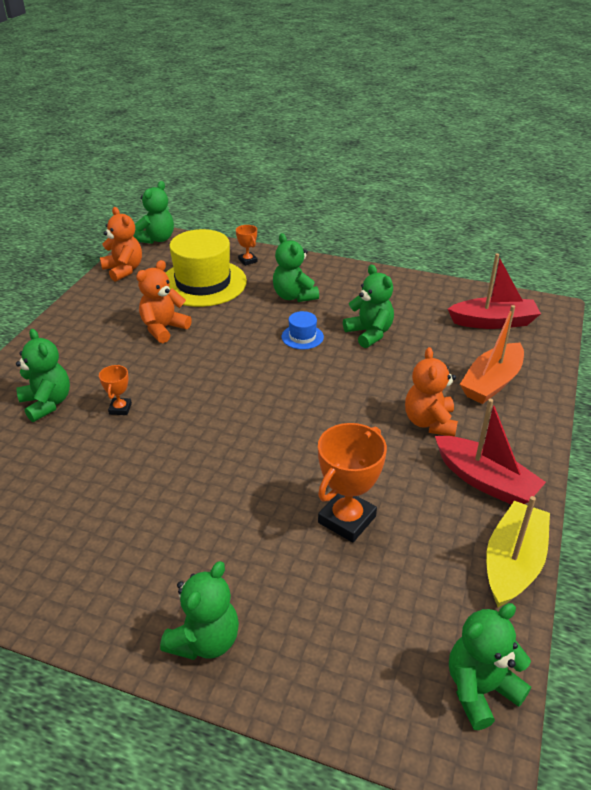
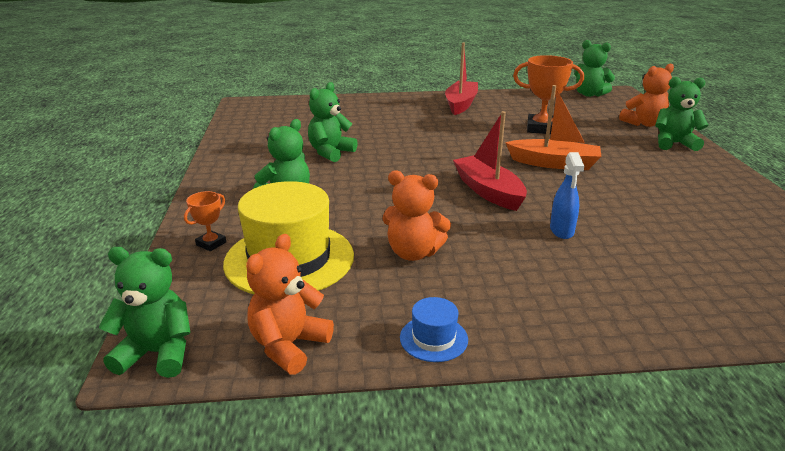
camera: 115 degrees left, 10 degrees down
(47, 403) = (614, 276): green teddy bear -> none
(120, 409) = (562, 231): orange trophy -> blue spray bottle
(302, 337) = (360, 177): blue hat -> blue hat (433, 338)
(429, 422) = (425, 121): orange teddy bear -> orange teddy bear (644, 124)
(491, 382) = (361, 111): orange boat -> orange boat (554, 163)
(493, 322) = (277, 117): red boat -> red boat (488, 191)
(513, 563) = (511, 95): yellow boat -> none

